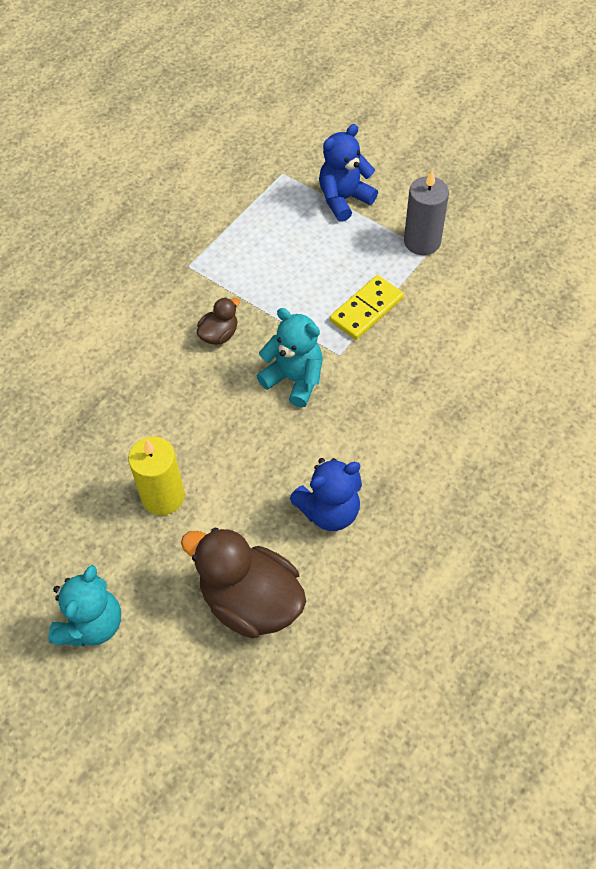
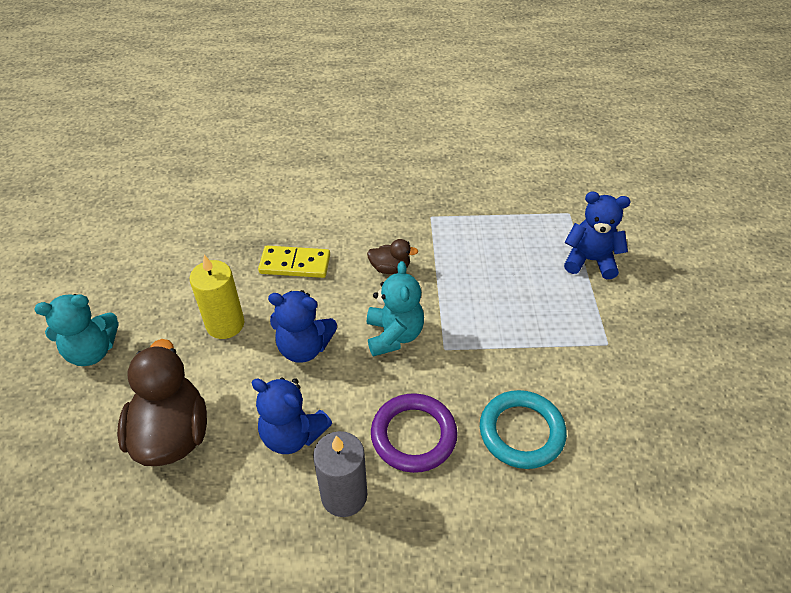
camera: 50 degrees right, 10 degrees down
(247, 451) = (304, 348): none -> blue teddy bear
(366, 309) = (504, 339): yellow domino -> yellow domino (295, 264)
(401, 428) = (413, 435): none -> purple ring
(422, 241) = (610, 333): grey candle -> grey candle (344, 495)
(456, 359) = (521, 432): none -> turquoise ring

